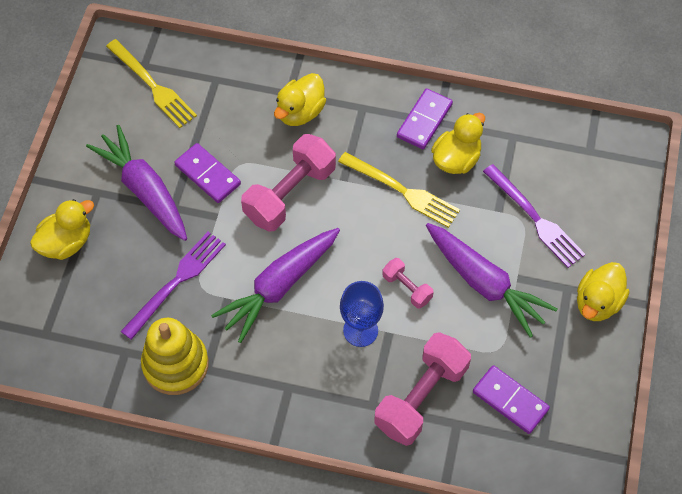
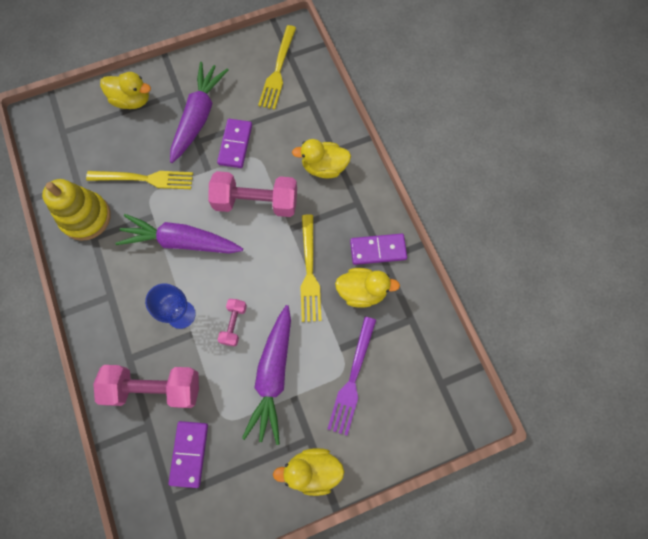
camera: 55 degrees right, 10 degrees up
(177, 281) = (146, 179): purple fork -> yellow fork

